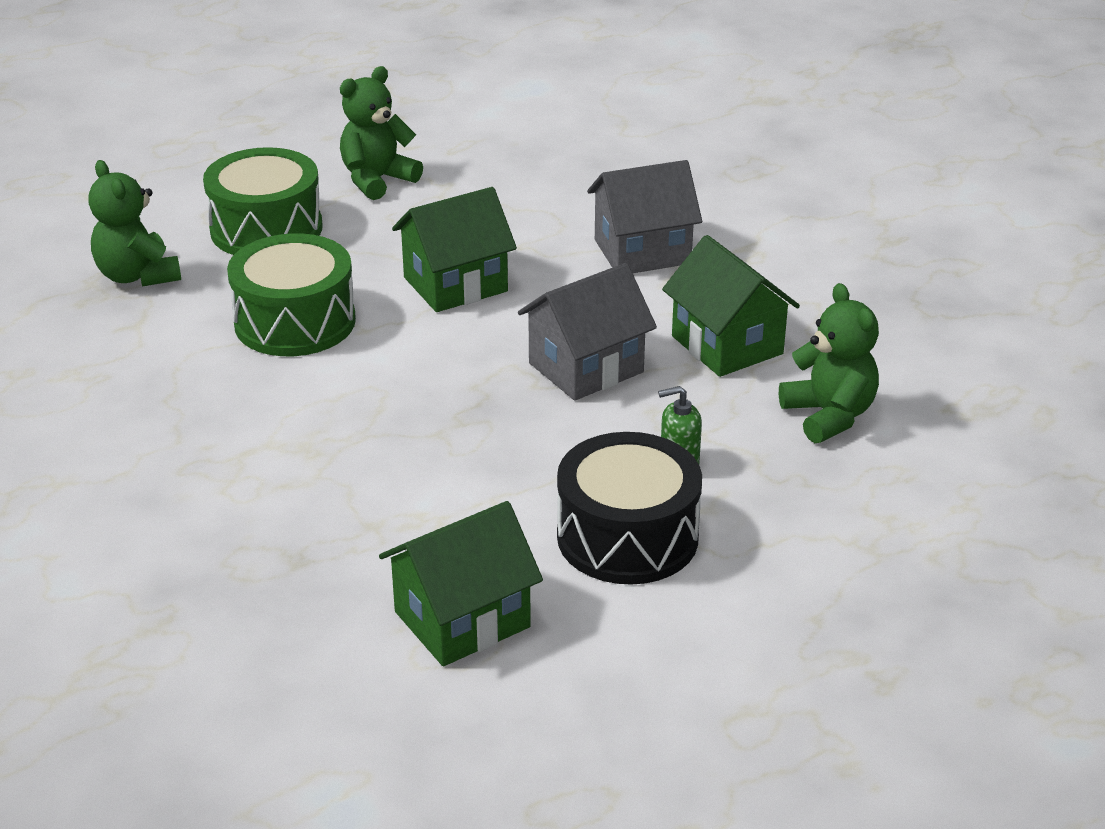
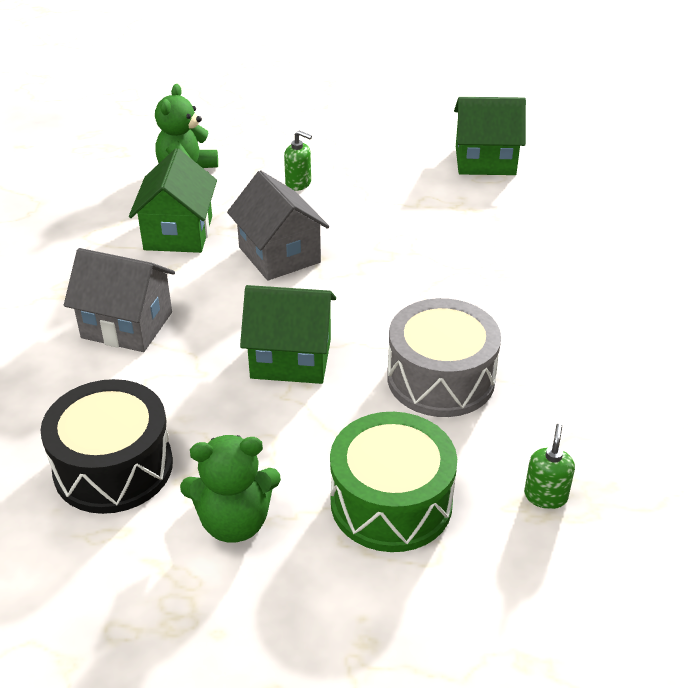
camera: 145 degrees left, 5 degrees up
(138, 276) = (545, 496): green teddy bear -> green soap dispenser
(295, 322) = (440, 378): green drum -> grey drum
(586, 368) = (279, 255): grey house -> grey house turned 60 degrees clockwise
(627, 537) = (368, 163): black drum -> black drum (113, 467)

